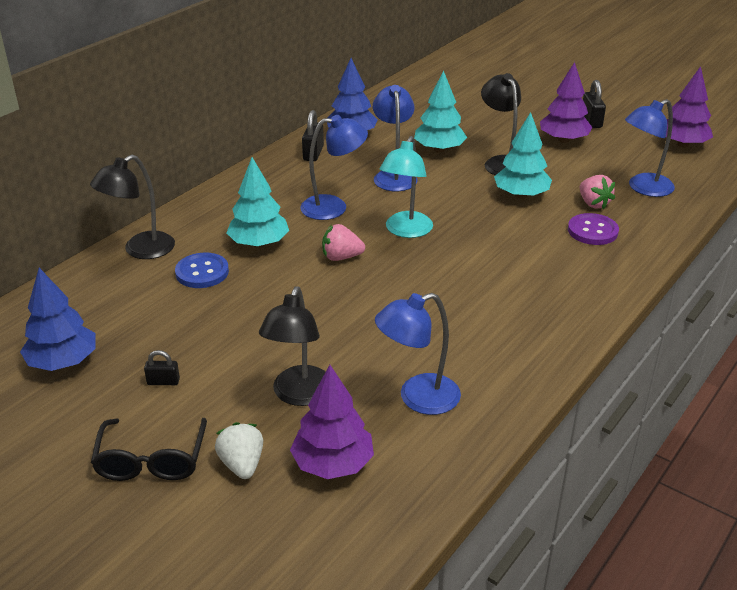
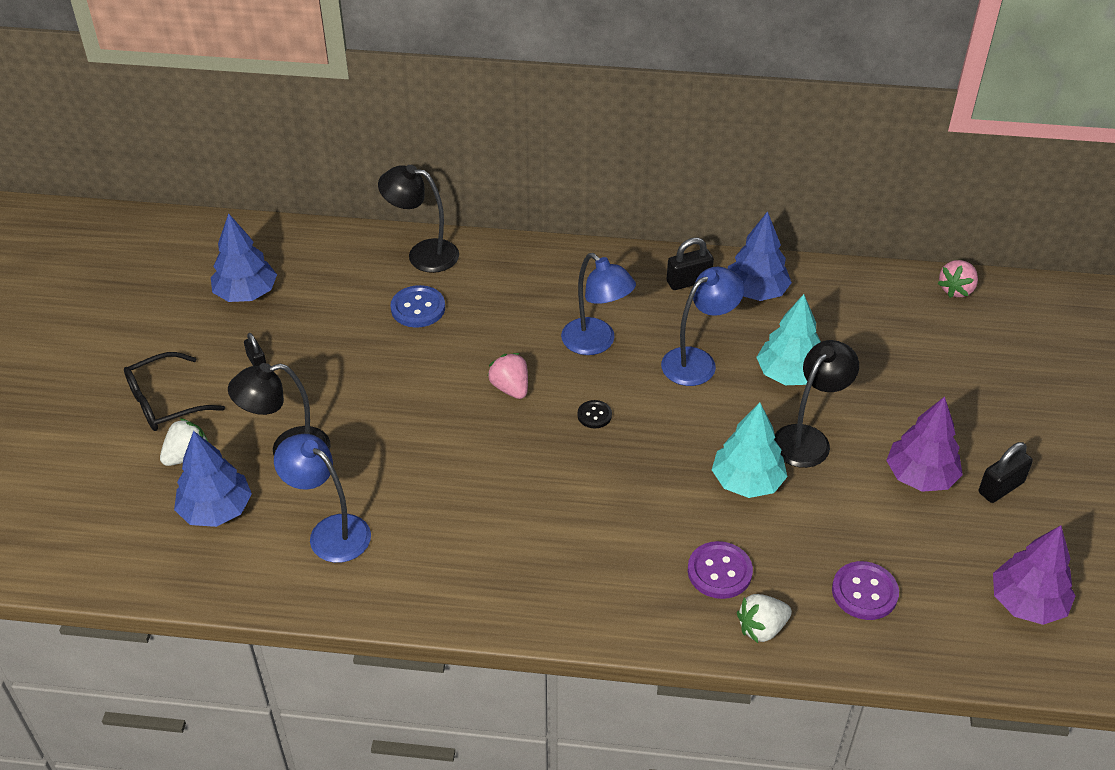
camera: 60 degrees right, 10 degrees up
(259, 243) = (490, 322): turquoise tree -> none
(333, 464) = (216, 510): purple tree -> blue tree
(405, 231) = (594, 415): turquoise lamp -> black button
(593, 203) = (783, 554): pink strawberry -> pink strawberry (956, 289)
(643, 188) = (864, 592): blue lamp -> purple button
(651, 232) = (762, 628): none -> white strawberry

